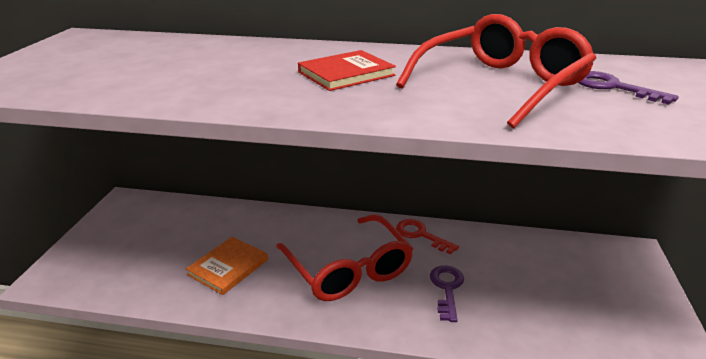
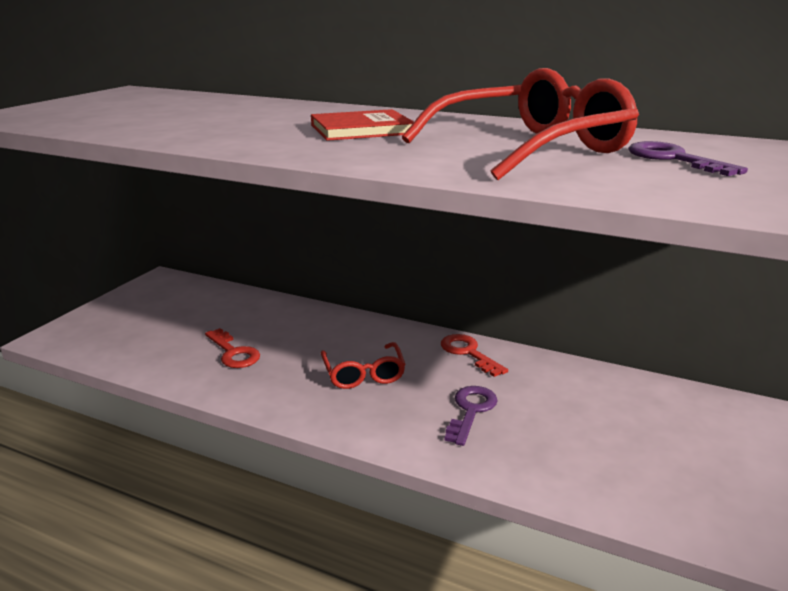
camera: 15 degrees right, 5 degrees down
(228, 267) = (233, 353): orange book -> red key
(348, 268) = (363, 373): red glasses -> red glasses, size x0.57

